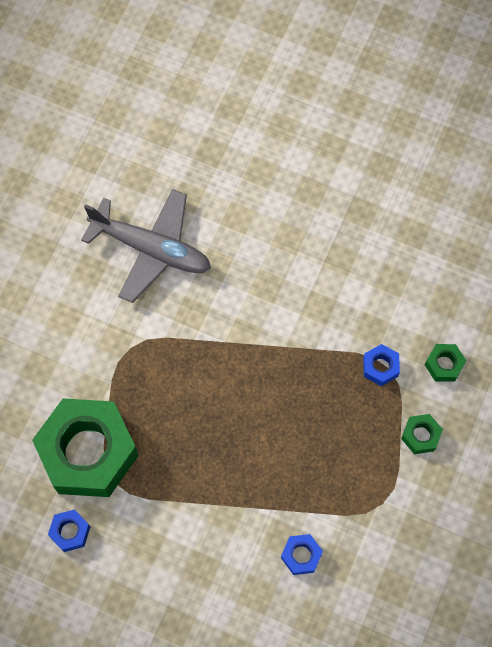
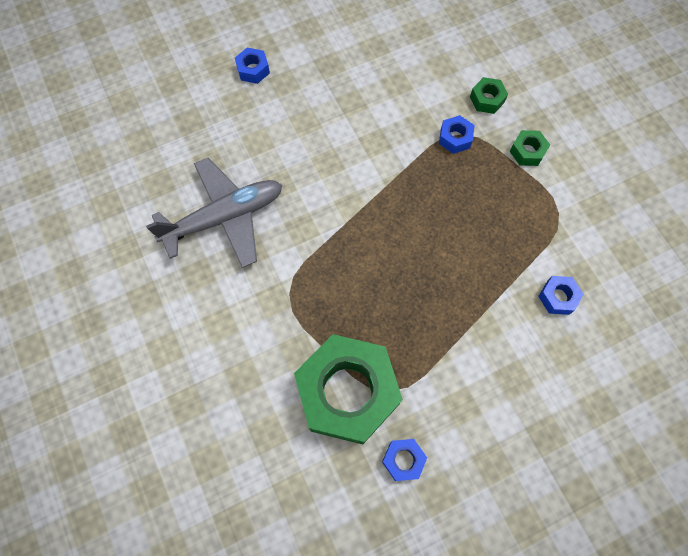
camera: 50 degrees left, 0 degrees up
(301, 158) = (253, 70): none -> blue nut

